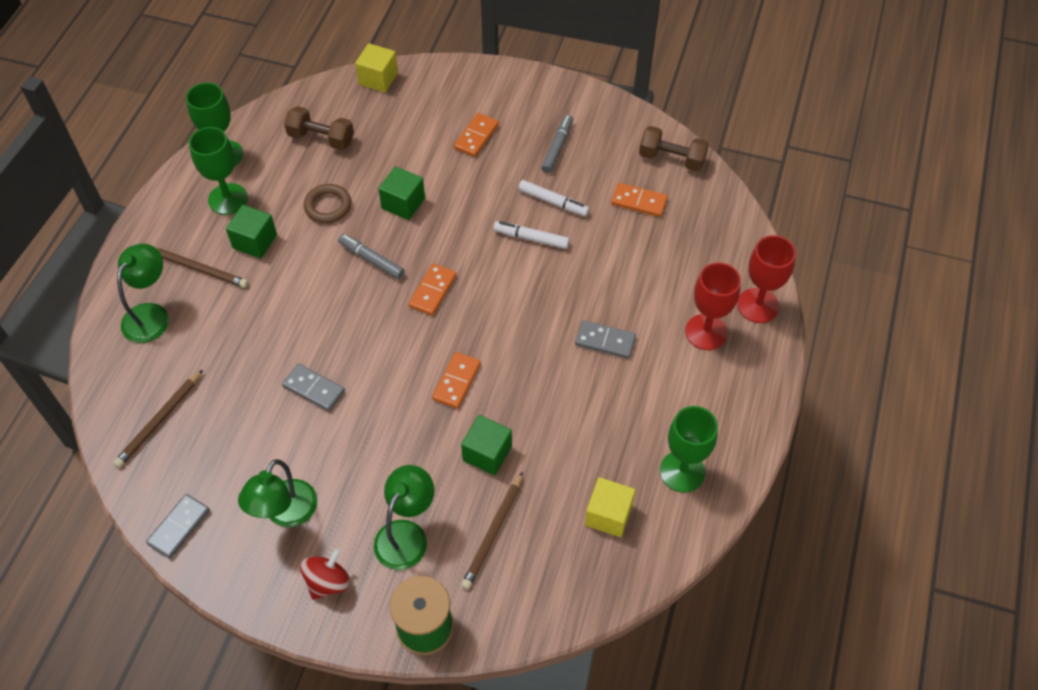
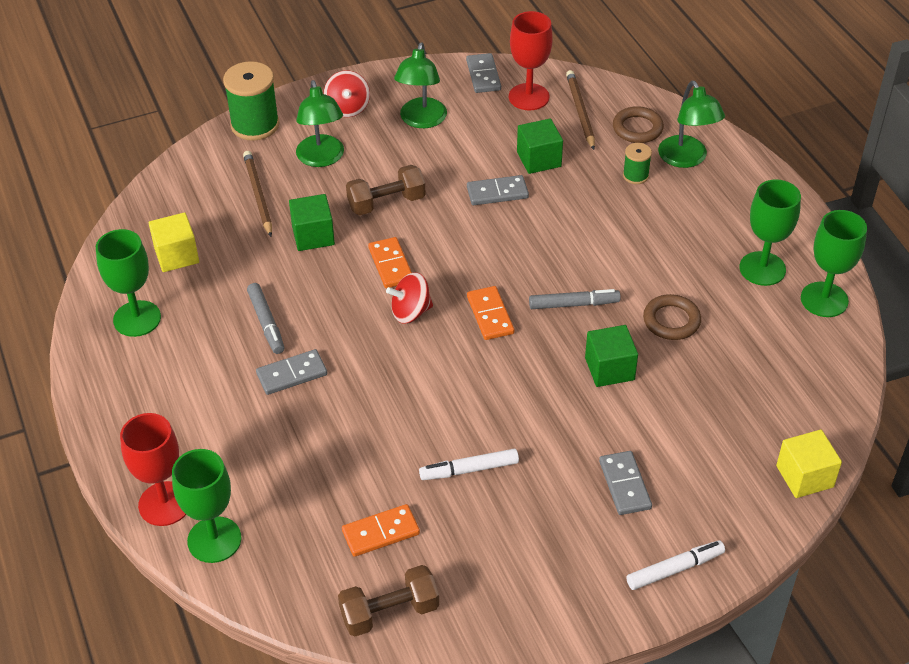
camera: 140 degrees right, 10 degrees down
(143, 369) = (637, 128): none -> brown ring
(198, 268) = (702, 207): brown pencil -> none
(203, 328) = (635, 175): none -> green spool
(255, 241) = (689, 254): green cube -> green cube (539, 159)
(286, 514) = (421, 120): green lamp -> green lamp turned 150 degrees counterclockwise
(321, 138) = (766, 375): brown dumbbell -> brown dumbbell (386, 203)
(476, 136) = (625, 485): orange domino -> grey domino
(481, 332) = (410, 312): none -> red spinning top
(532, 238) = (452, 419): white marker -> white marker (674, 569)
(557, 147) = (528, 534): grey marker -> grey marker (266, 322)
(706, 332) = (200, 443): red goblet -> red goblet (529, 97)
(742, 262) = (214, 540): none -> green goblet

